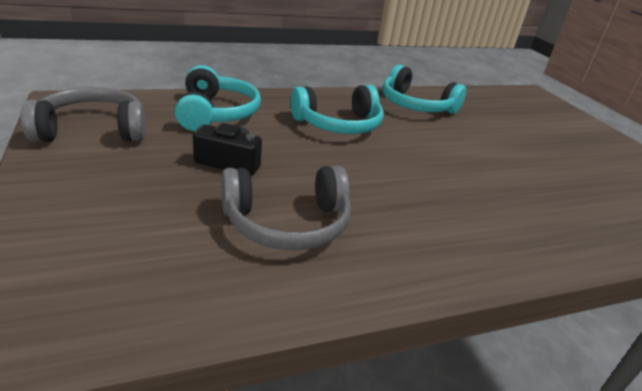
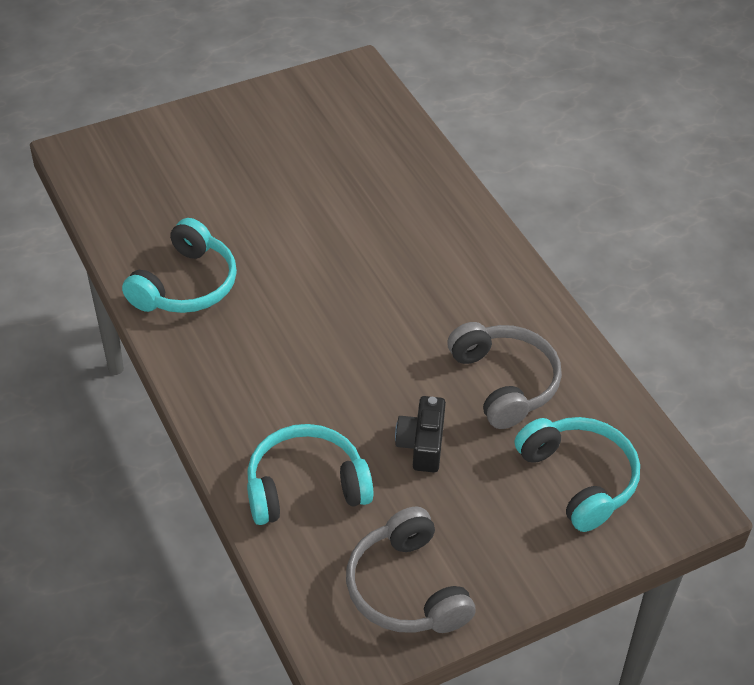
camera: 95 degrees left, 15 degrees up
(338, 124) = (284, 361): turquoise headphones -> turquoise headphones (578, 479)

